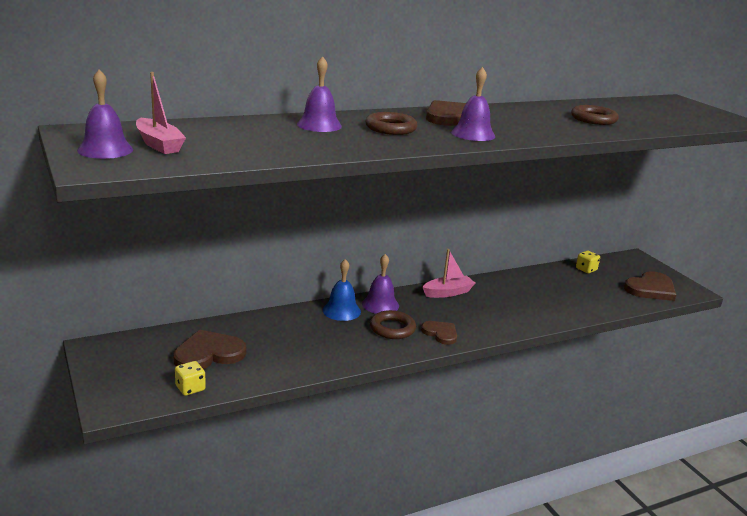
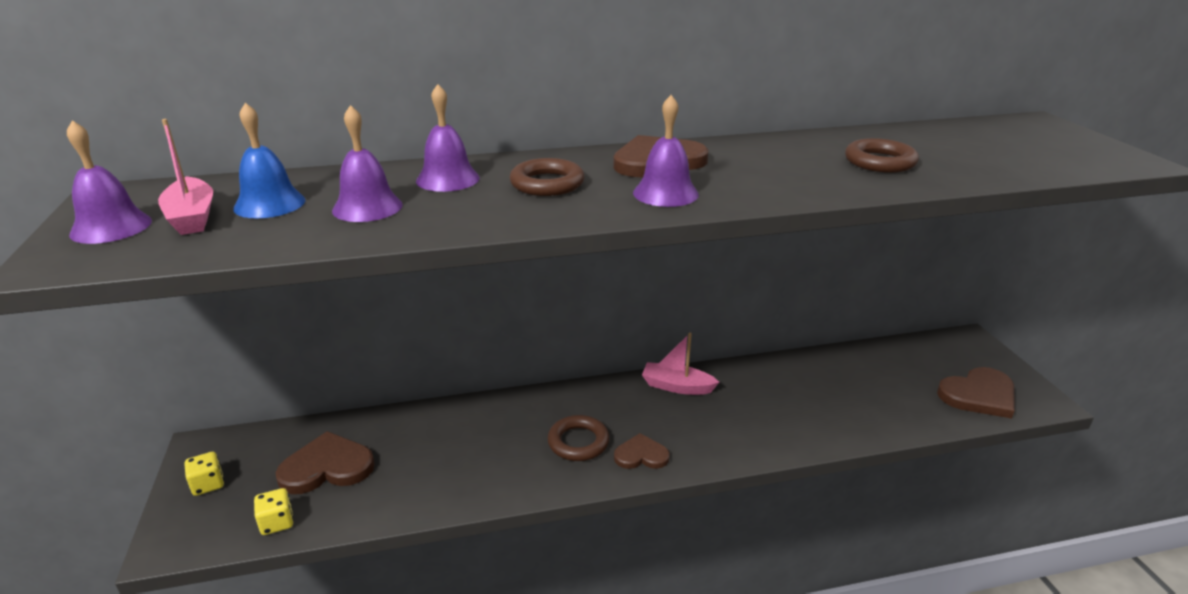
camera: 15 degrees right, 5 degrees up
(341, 311) = (524, 408): blue bell -> blue bell (269, 204)
(380, 304) = (578, 401): purple bell -> purple bell (367, 207)
(440, 333) = (641, 455): brown heart -> brown heart turned 60 degrees counterclockwise
(448, 292) = (677, 386): pink boat -> pink boat turned 150 degrees counterclockwise
(586, 269) = (888, 357): yellow dice -> yellow dice (208, 484)

